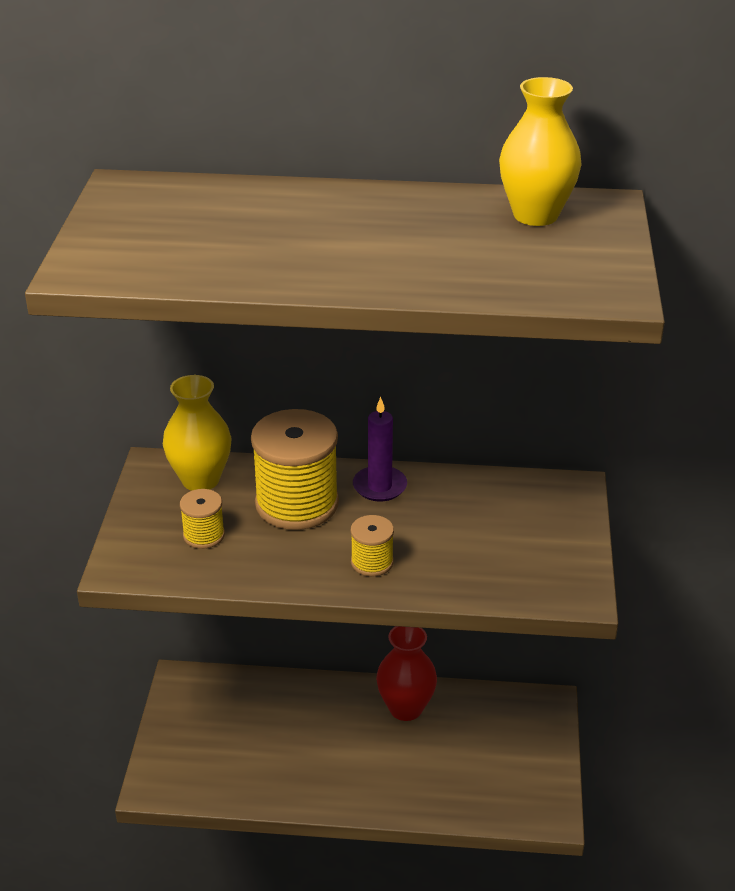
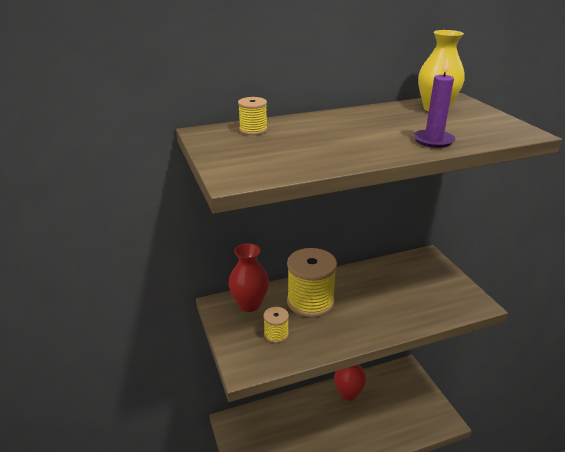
camera: 25 degrees left, 5 degrees down
(200, 480) = (249, 304): yellow vase -> red vase
(372, 562) = (374, 320): yellow spool -> yellow spool (253, 130)
(379, 486) = (343, 280): purple candle -> purple candle (433, 140)

